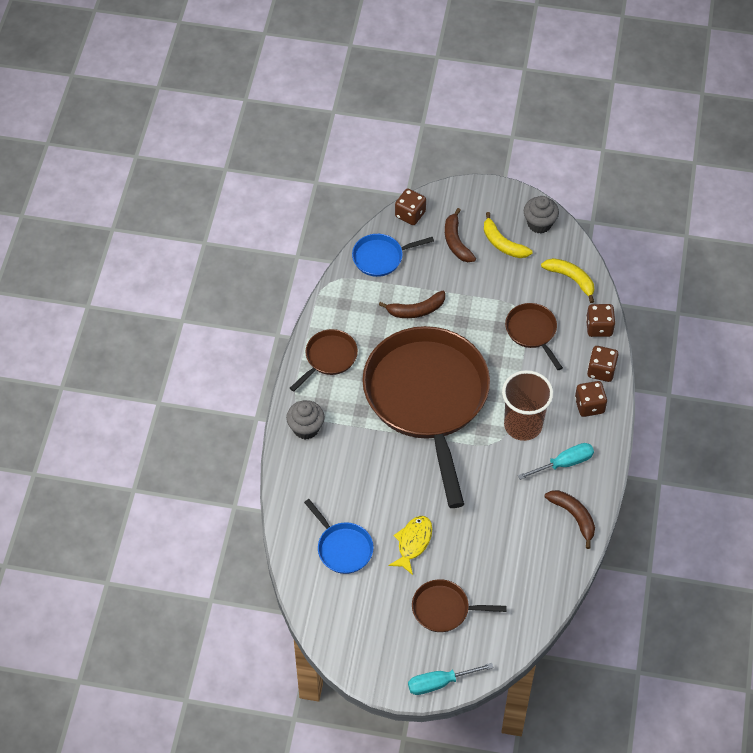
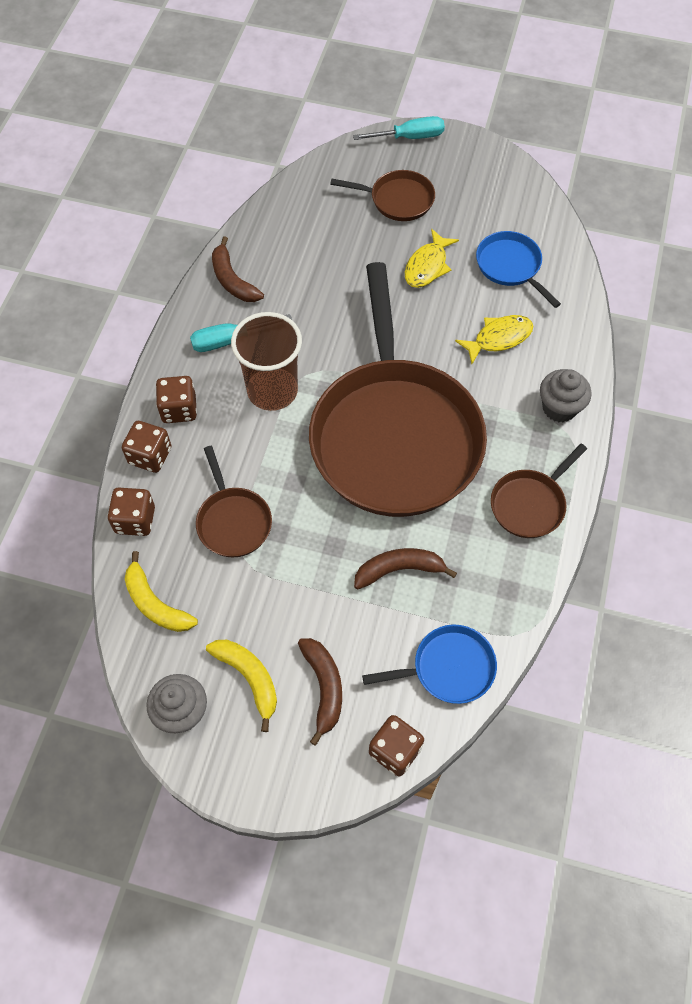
camera: 175 degrees left, 5 degrees up
(352, 481) = (499, 338): none -> yellow fish

